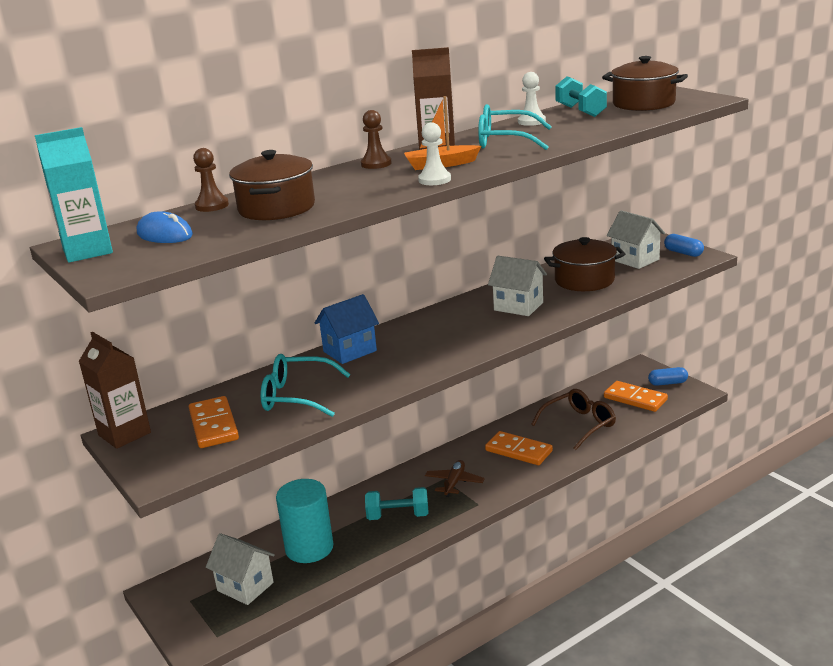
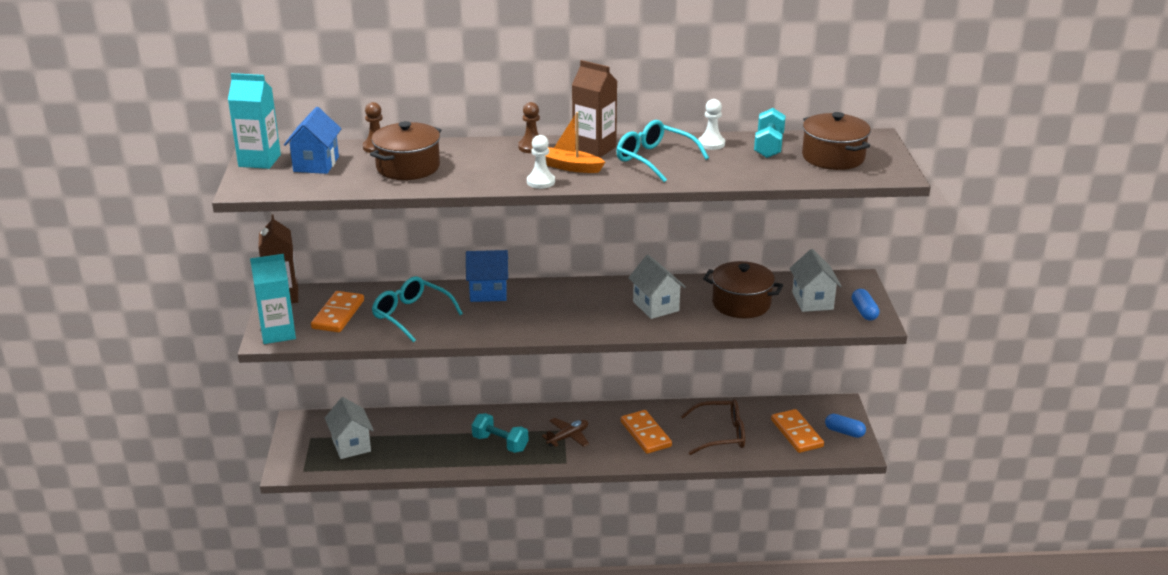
camera: 30 degrees right, 5 degrees up
(164, 468) = (278, 333): none -> turquoise carton
(165, 234) = (316, 164): blue mouse -> blue house
(309, 548) = (417, 438): turquoise cylinder -> none

